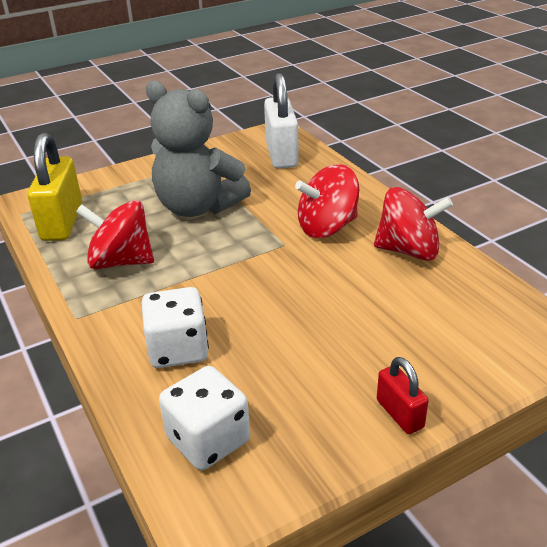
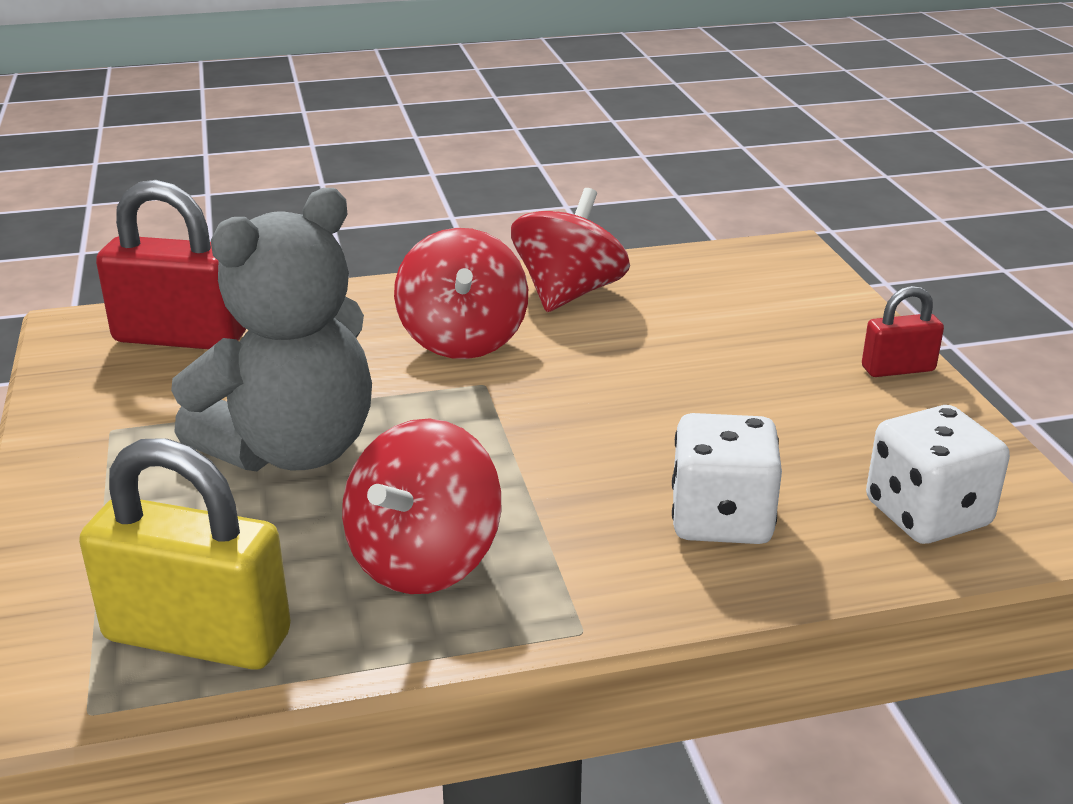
camera: 75 degrees left, 5 degrees down
(281, 154) = (180, 337): white padlock -> red padlock

